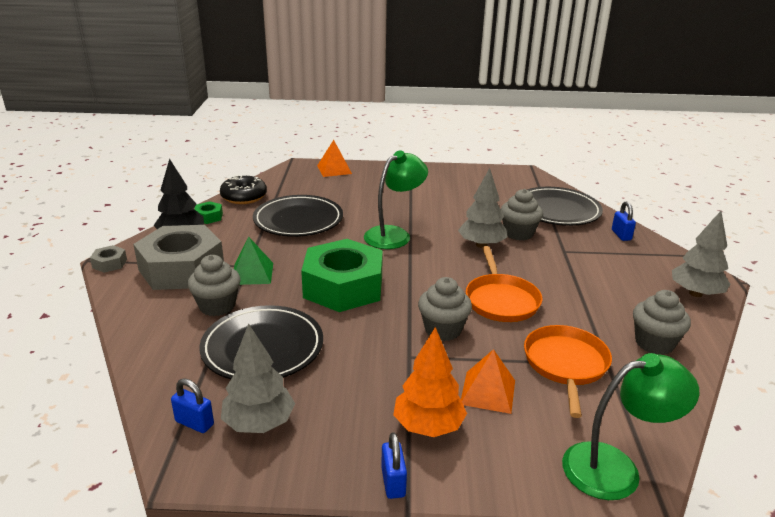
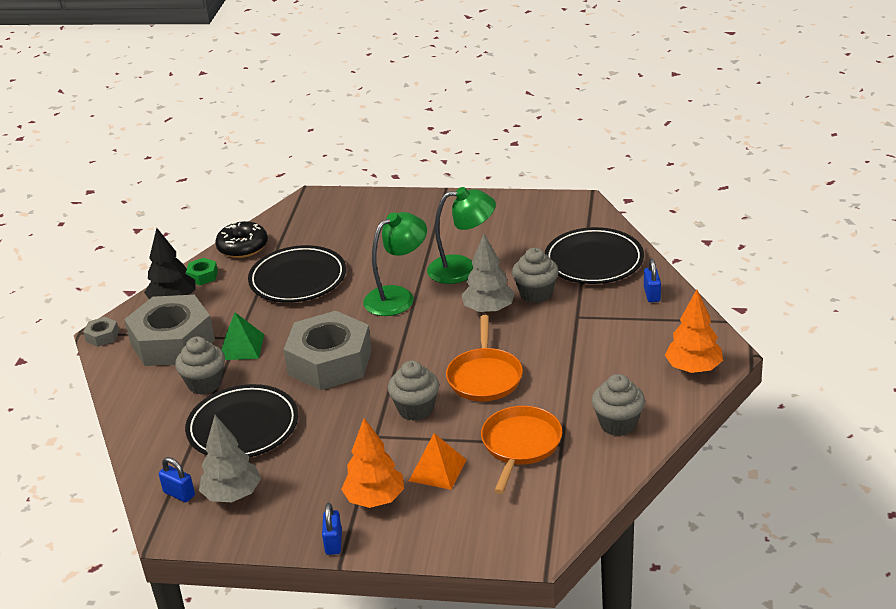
camera: 10 degrees right, 5 degrees up
(334, 169) = (351, 203): orange pyramid -> none
(343, 287) = (330, 362): green nut -> grey nut
(615, 468) = (522, 535): green lamp -> green lamp (463, 269)
(695, 293) = (693, 368): grey tree -> orange tree

